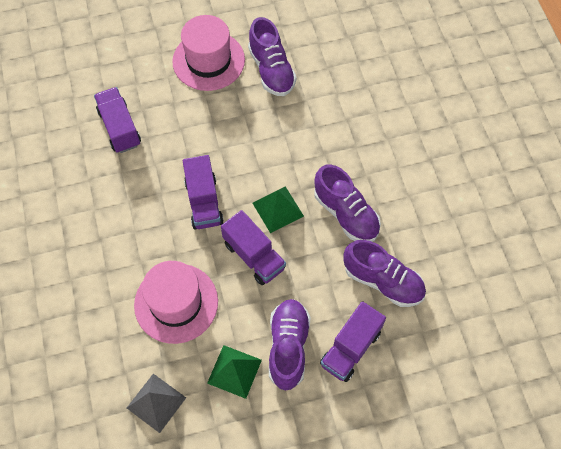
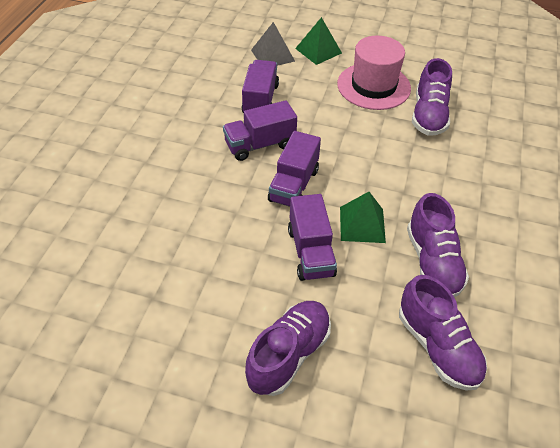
camera: 30 degrees right, 15 degrees down
(156, 402) = (119, 330): grey pyramid -> grey pyramid (272, 55)
(176, 303) = (206, 253): pink hat -> none
(234, 371) = (216, 346): green pyramid -> green pyramid (318, 50)
(350, 348) = (357, 395): purple truck -> purple truck (260, 144)

